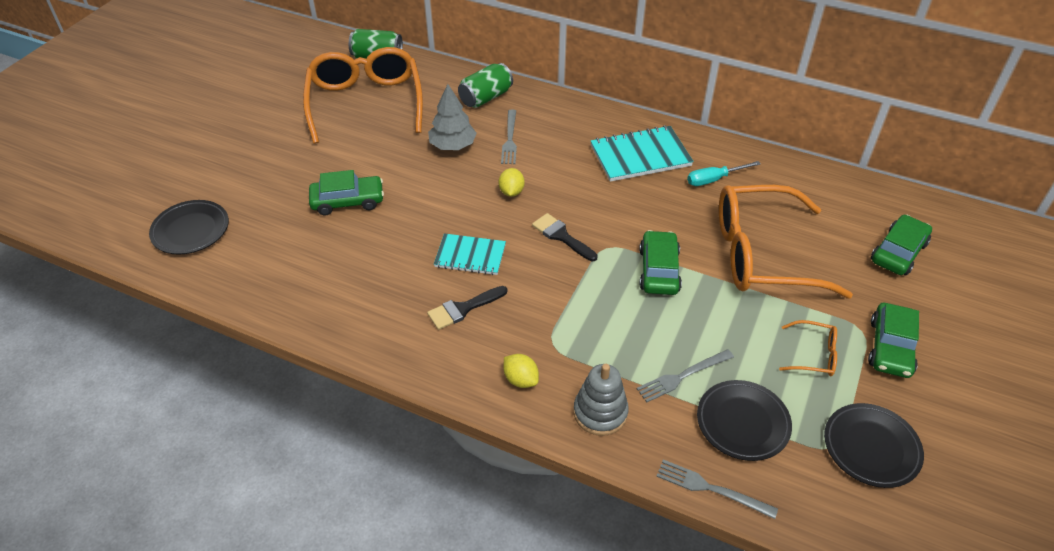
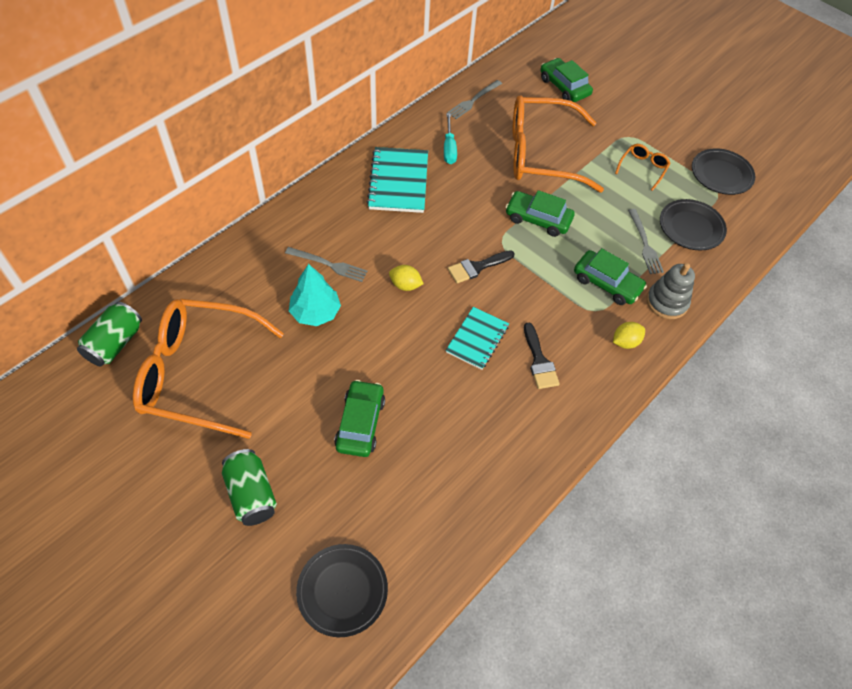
camera: 75 degrees left, 10 degrees up
(452, 145) = (315, 312): grey tree -> turquoise tree
(485, 97) = (252, 265): green can -> green can (251, 494)
(711, 489) = (739, 264): grey fork -> grey fork (473, 100)
(763, 254) = (542, 154): orange glasses -> orange glasses turned 75 degrees clockwise
(890, 347) = (646, 129): green car -> green car (607, 283)

